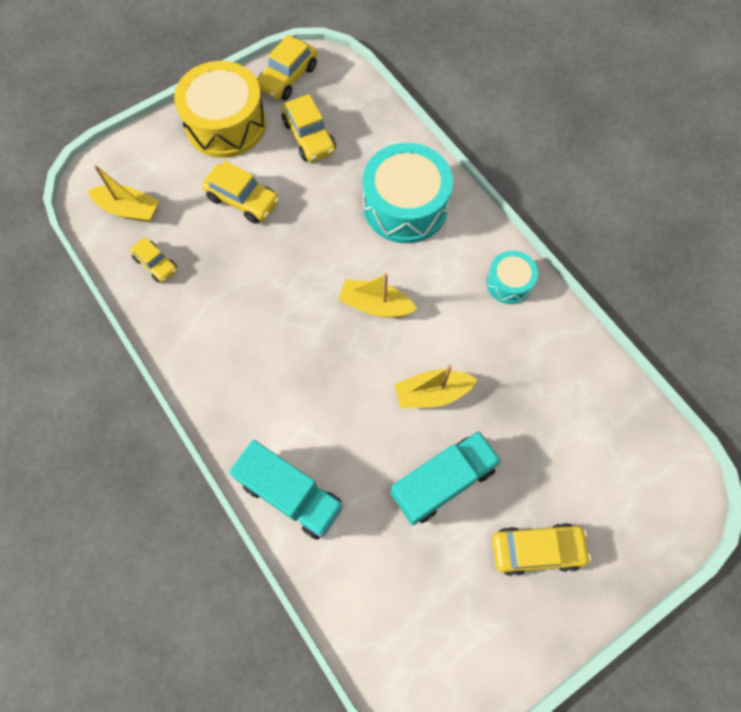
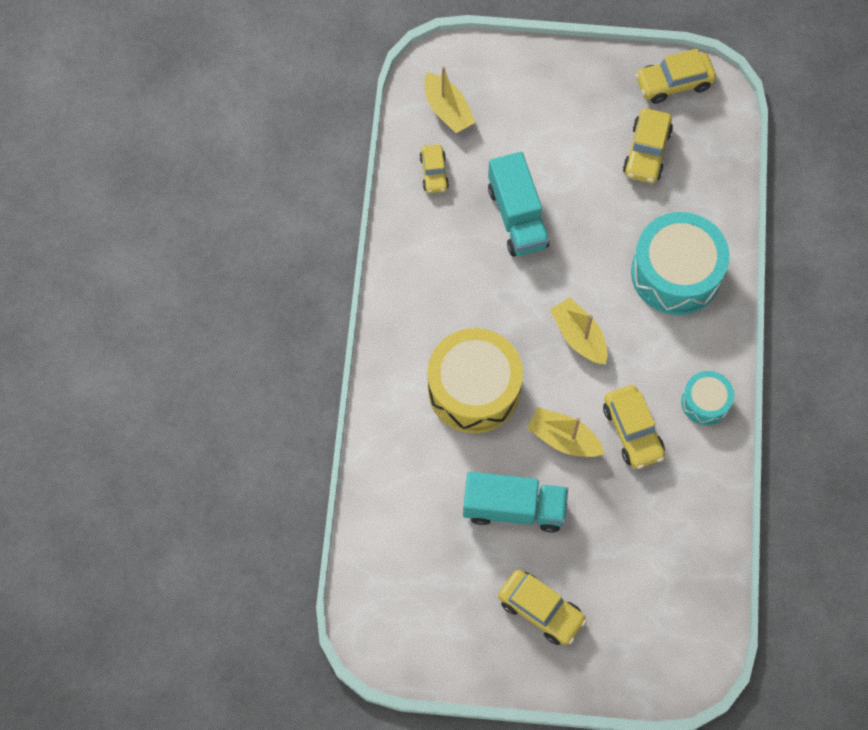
camera: 40 degrees right, 0 degrees up
(226, 124) = (585, 89): yellow drum -> yellow drum (474, 389)
(243, 200) = (545, 168): yellow car -> yellow car (632, 431)
(291, 495) = (395, 428): turquoise truck -> turquoise truck (517, 217)

